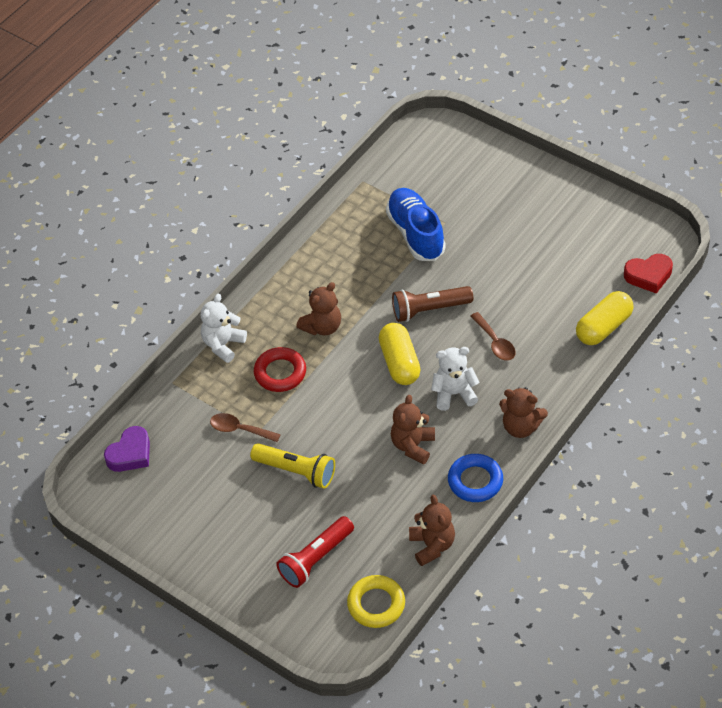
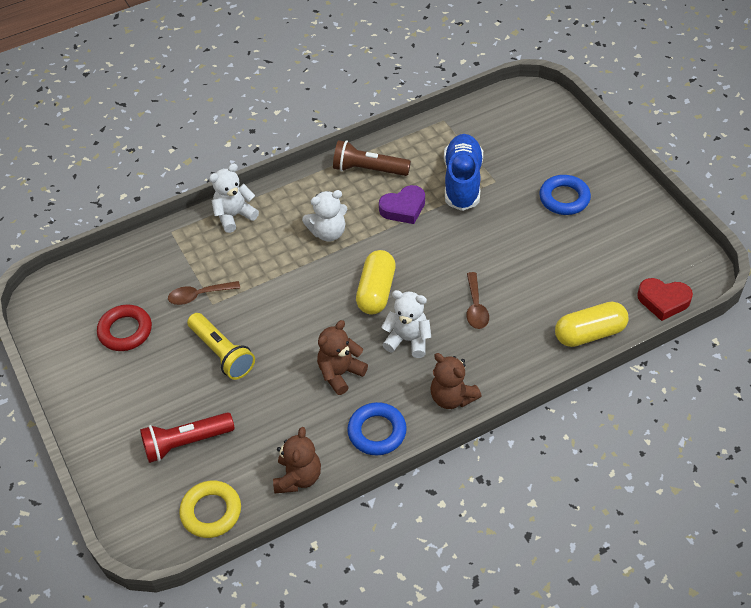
camera: 25 degrees right, 0 degrees up
(130, 454) = (96, 279): purple heart -> purple heart (403, 208)
(240, 429) = (199, 295): brown spoon -> brown spoon turned 60 degrees counterclockwise
(280, 373) = (266, 259): red ring -> red ring (125, 331)
(322, 327) = (328, 232): brown teddy bear -> white teddy bear
(429, 310) = (433, 254): brown flashlight -> brown flashlight (368, 169)
(515, 216) = (564, 198): none -> blue ring

